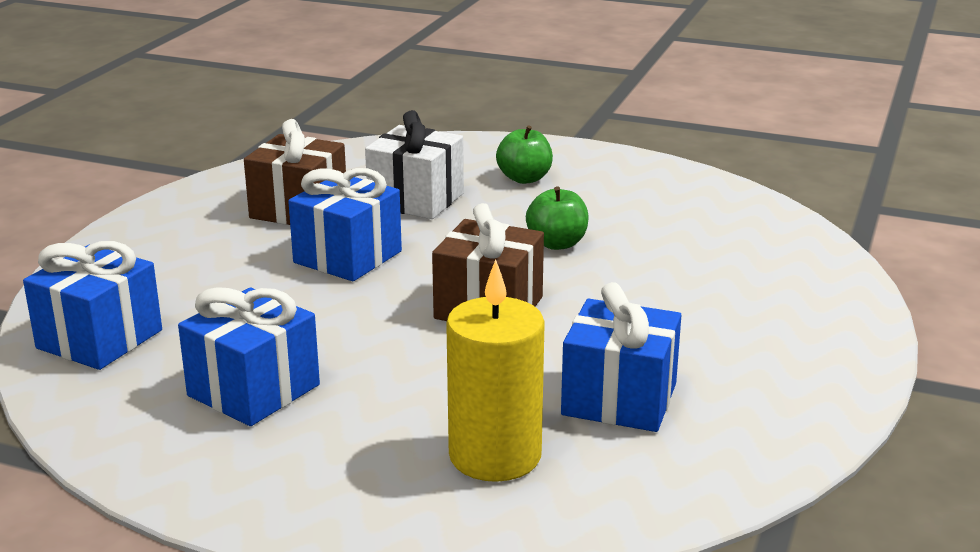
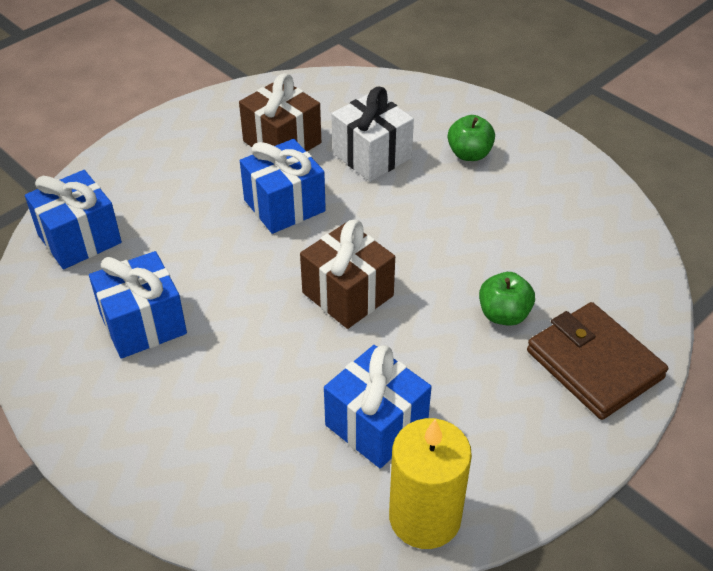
camera: 25 degrees right, 20 degrees up
(495, 455) = (255, 447): yellow candle -> yellow candle (425, 517)
(557, 244) = (444, 239): green apple -> green apple (503, 314)
(802, 297) = (594, 364): none -> brown wallet

